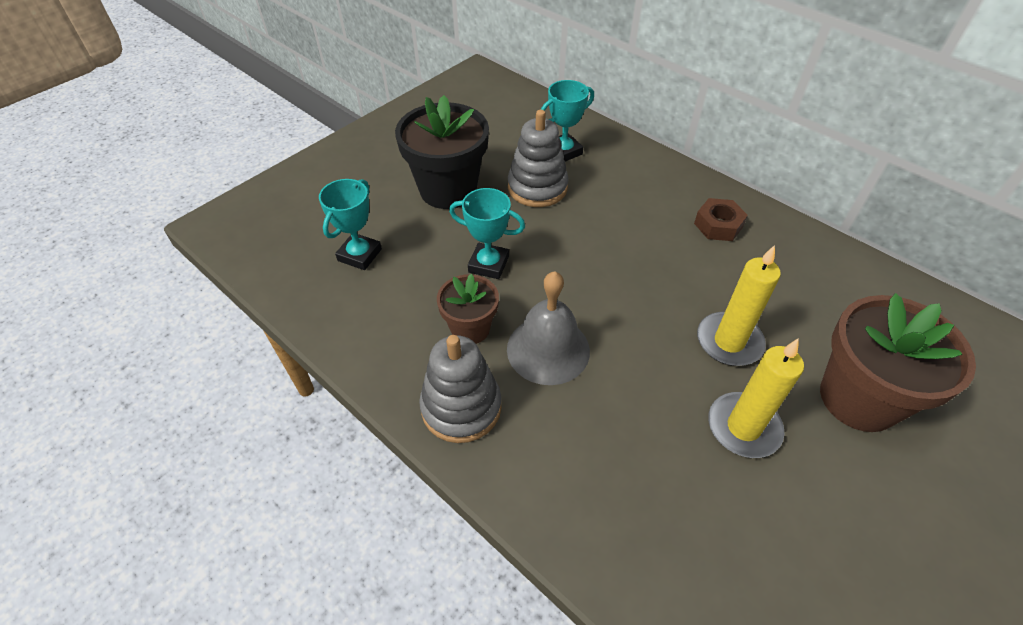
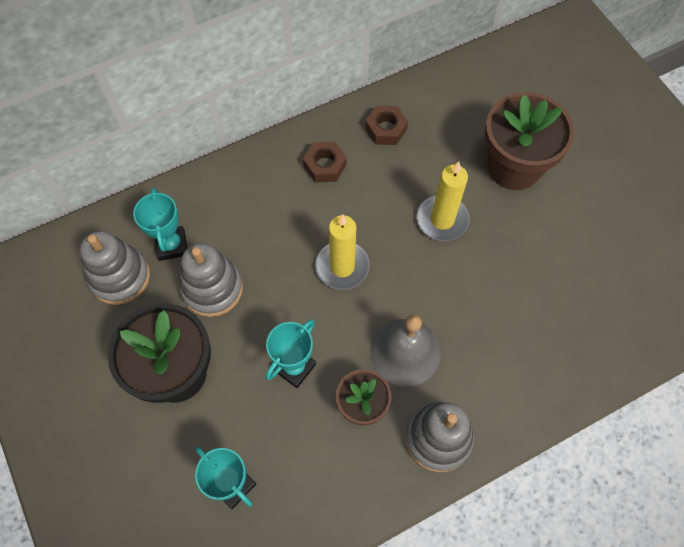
camera: 70 degrees left, 15 degrees up
(517, 133) = (120, 277): none -> grey stacking toy
(743, 427) = (514, 248): yellow candle -> yellow candle (342, 267)
(802, 261) = (386, 129): none -> brown nut

